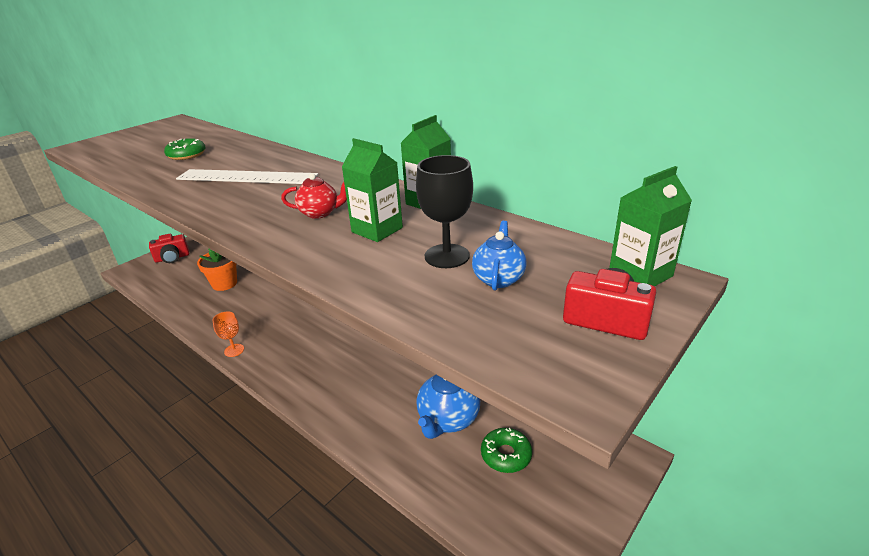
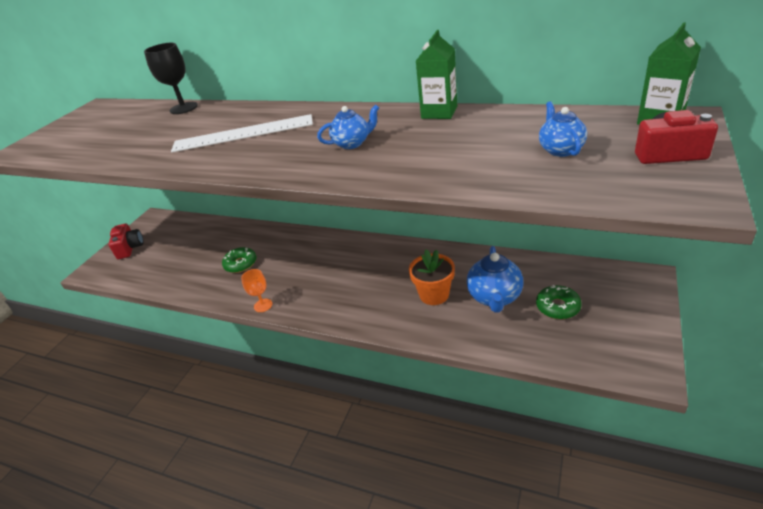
camera: 15 degrees left, 5 degrees up
(172, 258) = (130, 248): red camera -> red camera turned 60 degrees counterclockwise
(187, 155) = (153, 130): green donut -> green donut (240, 264)
(224, 284) = (205, 255): orange flower pot -> orange flower pot (434, 294)
(320, 213) = (352, 143): red teapot -> blue teapot
(377, 230) = (420, 143): green carton -> none
(447, 256) = (501, 146): black goblet -> black goblet (183, 108)

